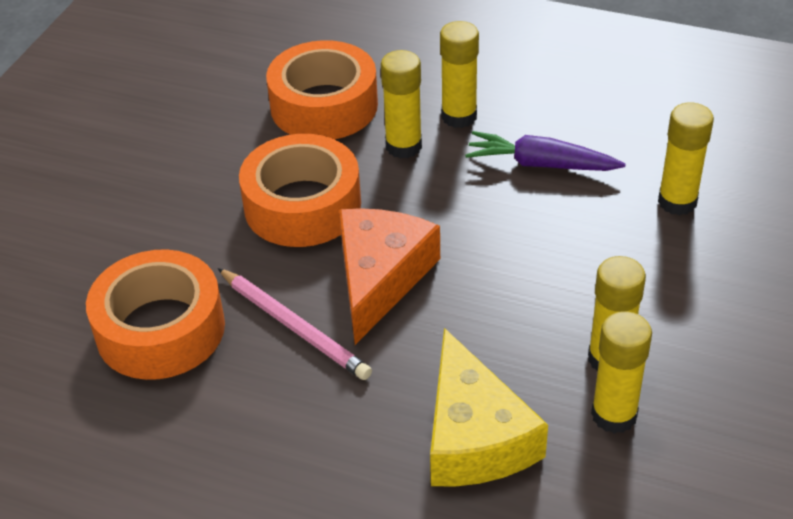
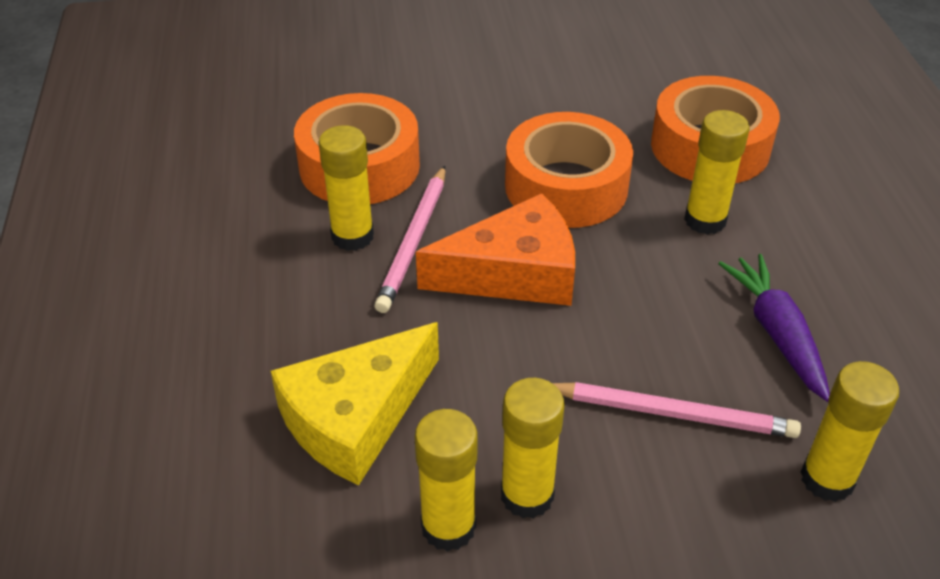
camera: 60 degrees right, 0 degrees up
(459, 116) = (788, 243): yellow glue stick -> yellow glue stick (352, 236)
(580, 249) = (673, 413): none -> pink pencil

